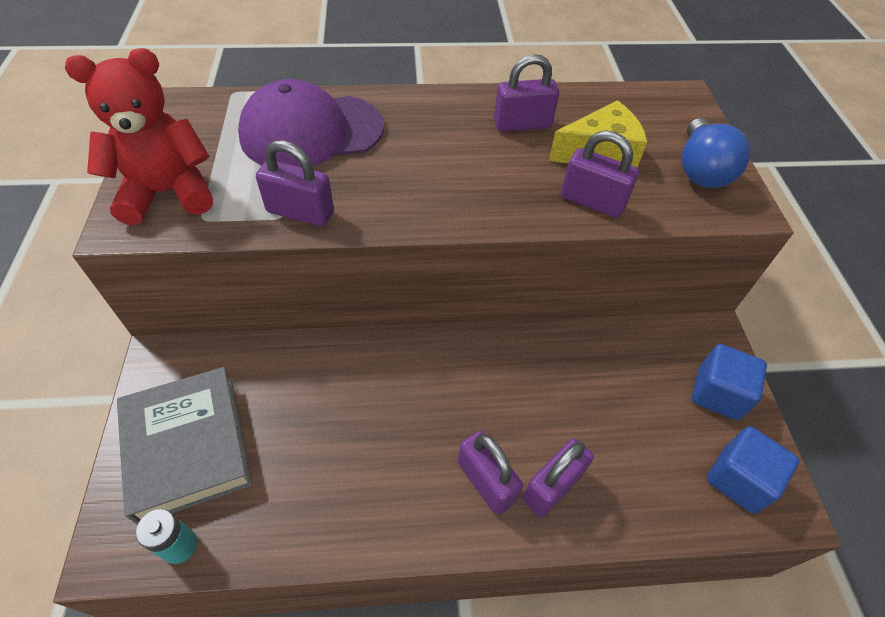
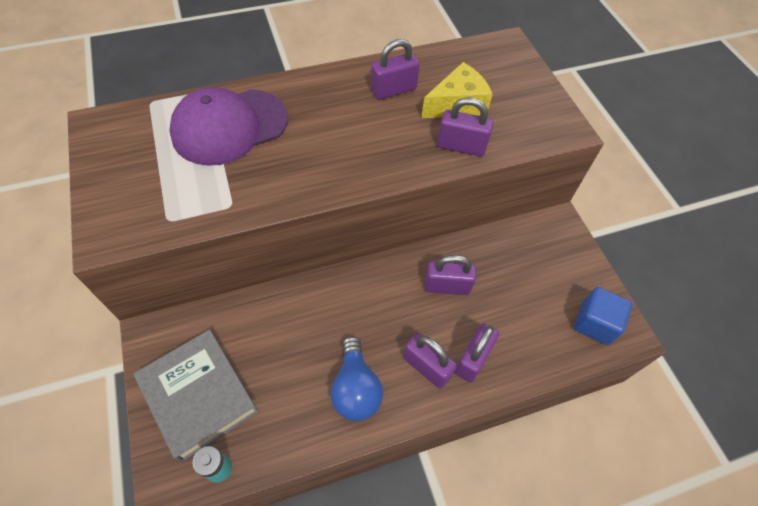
camera: 15 degrees left, 5 degrees up
(168, 193) = (131, 203): red teddy bear -> none
(300, 212) = (245, 199): purple padlock -> purple padlock (447, 286)
(700, 170) = (532, 105): blue light bulb -> blue light bulb (355, 388)
(717, 393) = (570, 266): blue cube -> none

